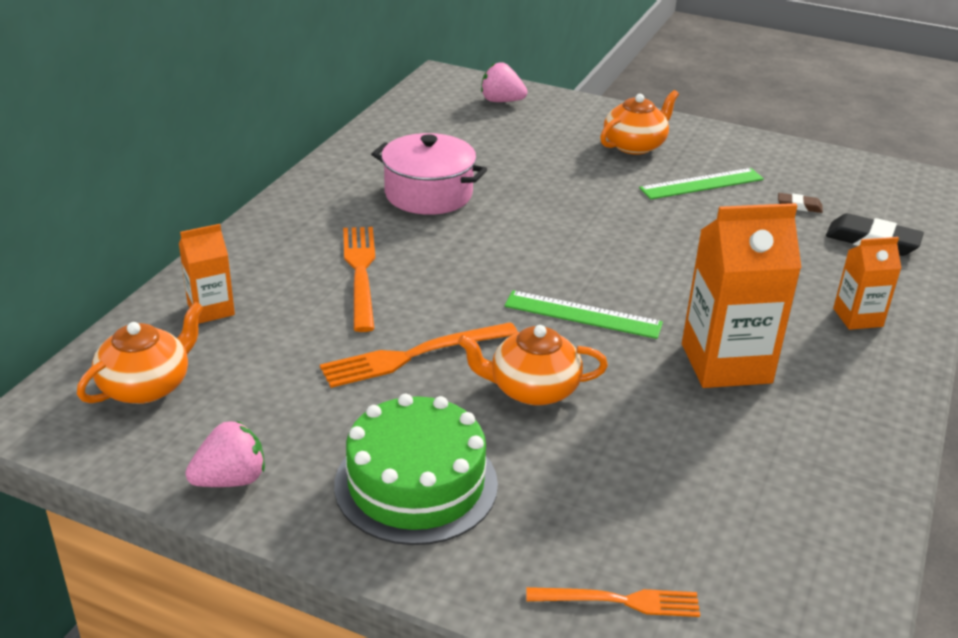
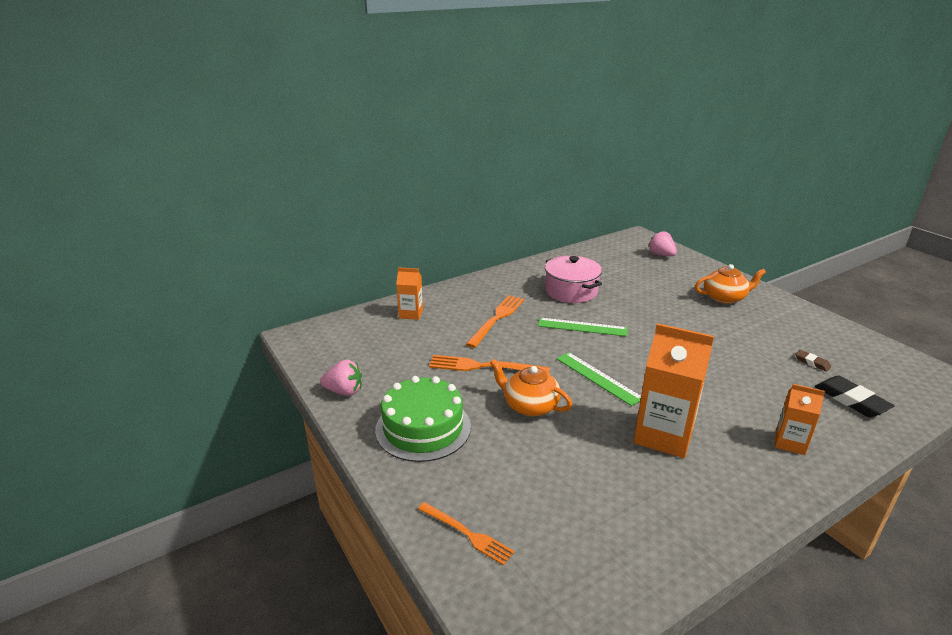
camera: 35 degrees right, 5 degrees down
(147, 386) = (351, 338): orange teapot -> none
(701, 184) = (750, 330): green ruler -> green ruler (582, 327)

